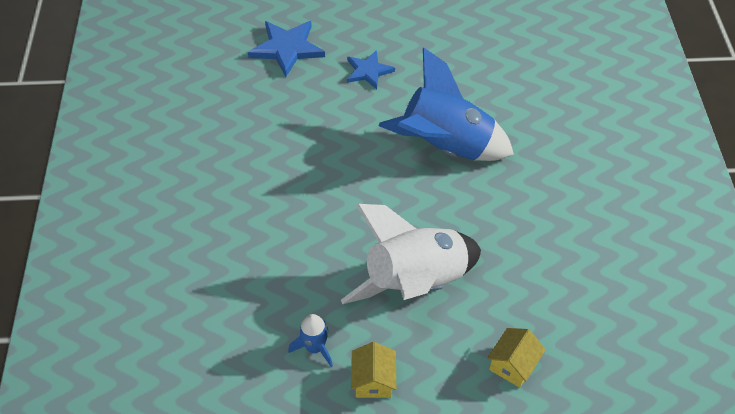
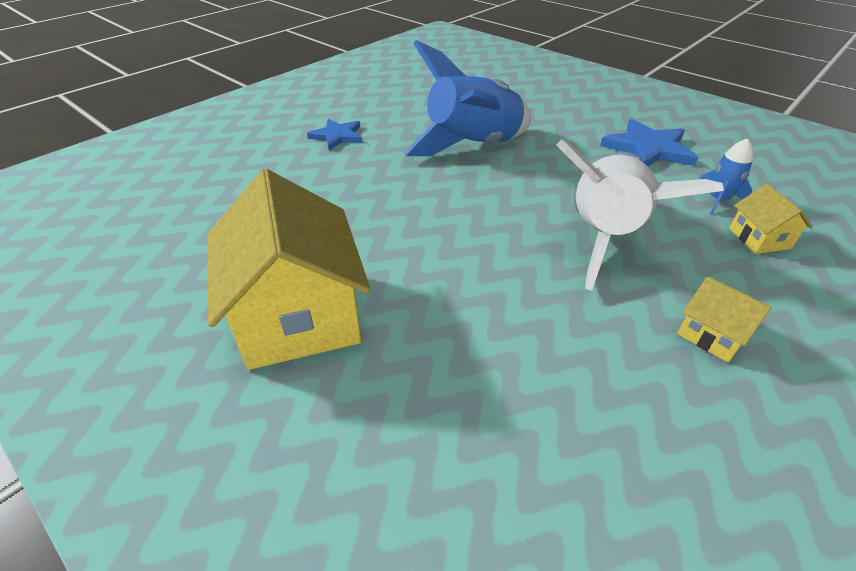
camera: 45 degrees left, 10 degrees down
(199, 199) = (298, 315): none -> yellow house
(287, 48) = (236, 156): blue star -> blue star (648, 149)
(315, 347) = (624, 352): blue rocket -> blue rocket (717, 200)

